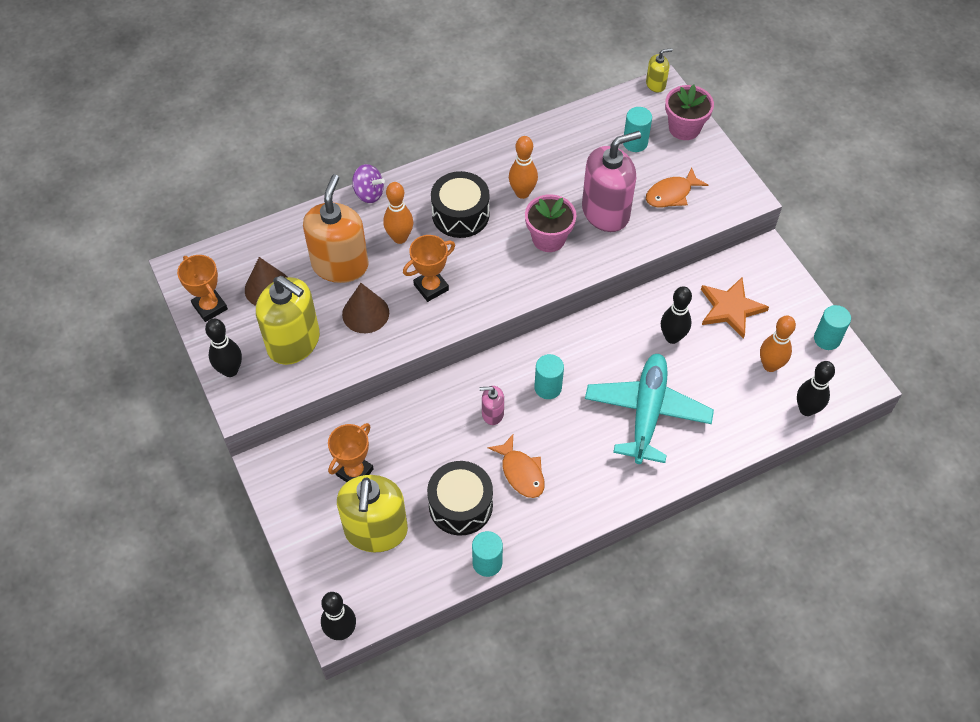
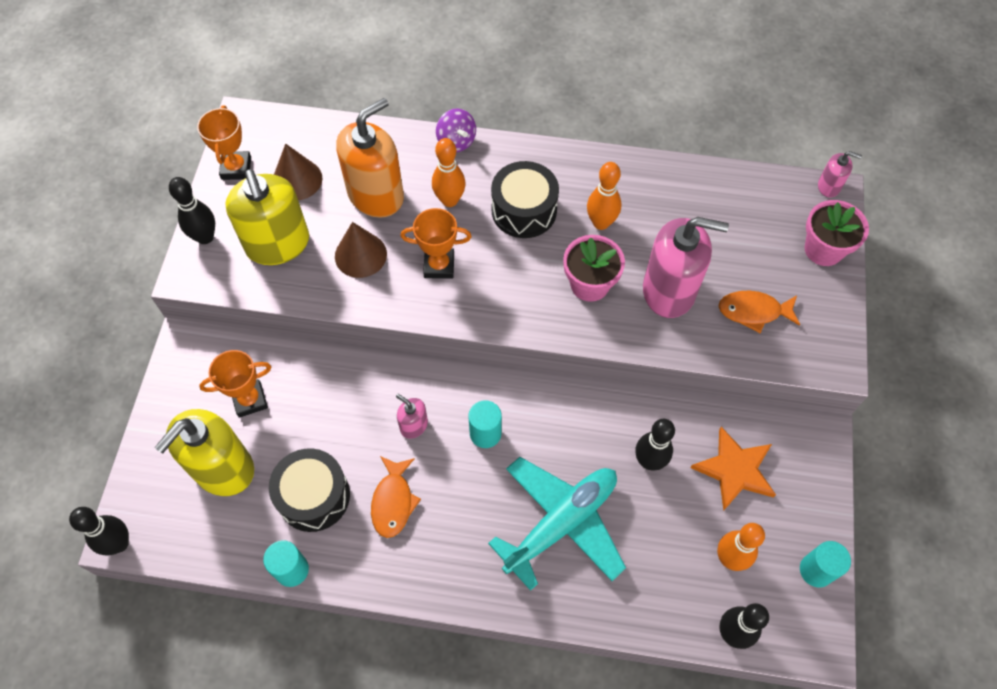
camera: 35 degrees right, 5 degrees up
(635, 143) = (757, 236): turquoise cylinder -> none
(655, 84) = (829, 186): yellow soap dispenser -> pink soap dispenser

